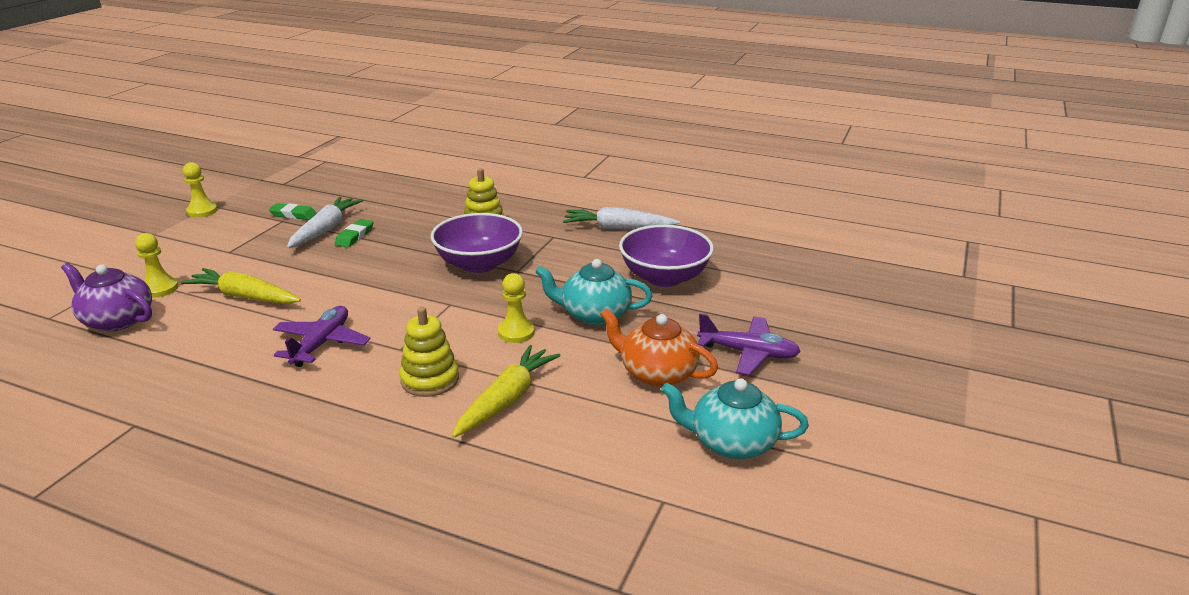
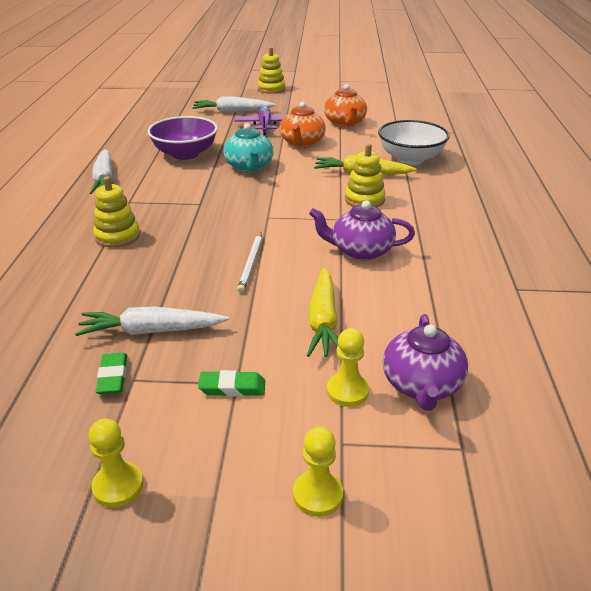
camera: 110 degrees left, 5 degrees up
(321, 344) = (360, 251): purple plane -> purple teapot
(354, 236) = (163, 304): green eraser -> green eraser (232, 387)
(369, 280) = (251, 263): none -> white pencil
(479, 264) = (195, 221): purple bowl -> none
(516, 332) = (289, 186): yellow pawn -> yellow pawn (317, 495)
(527, 470) = (410, 158): none -> white bowl
(731, 442) = (345, 123): turquoise teapot -> orange teapot
(826, 334) = (232, 112): none -> white carrot
(960, 398) = (271, 89): none -> yellow stacking toy

